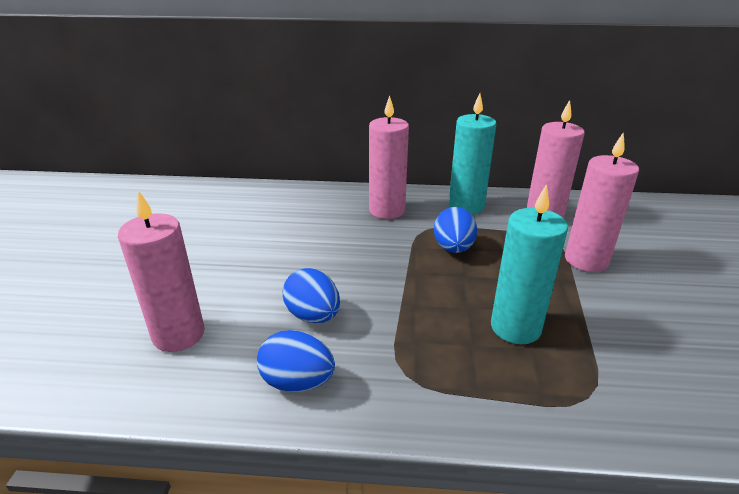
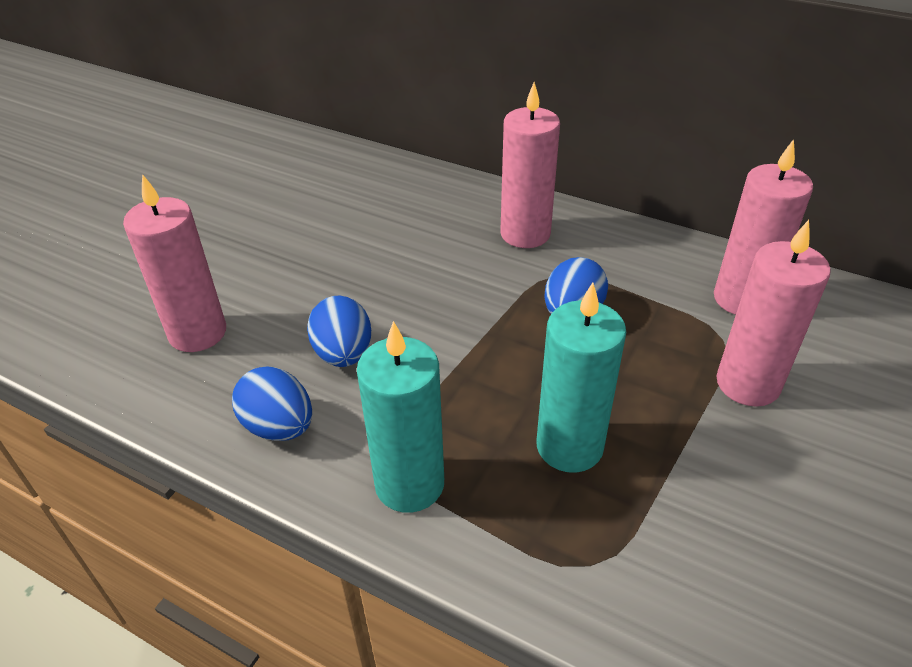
camera: 25 degrees right, 10 degrees up
(466, 206) = (638, 254): turquoise candle -> turquoise candle (409, 484)

